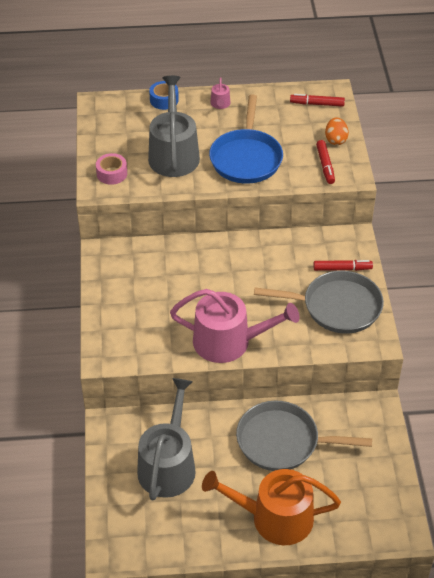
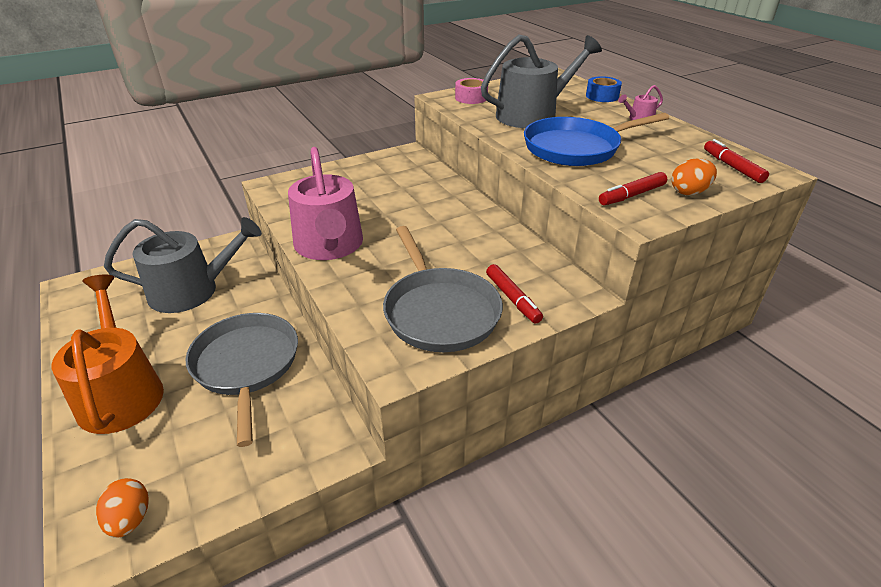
camera: 65 degrees right, 10 degrees down
(389, 515) = (130, 519): none -> orange egg

